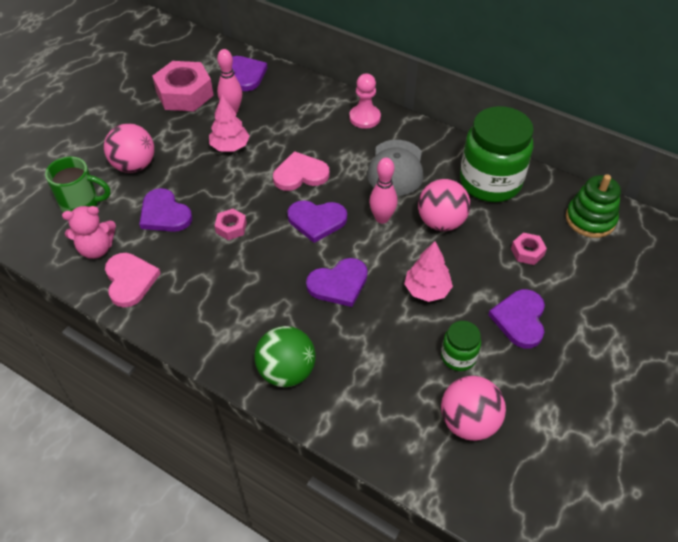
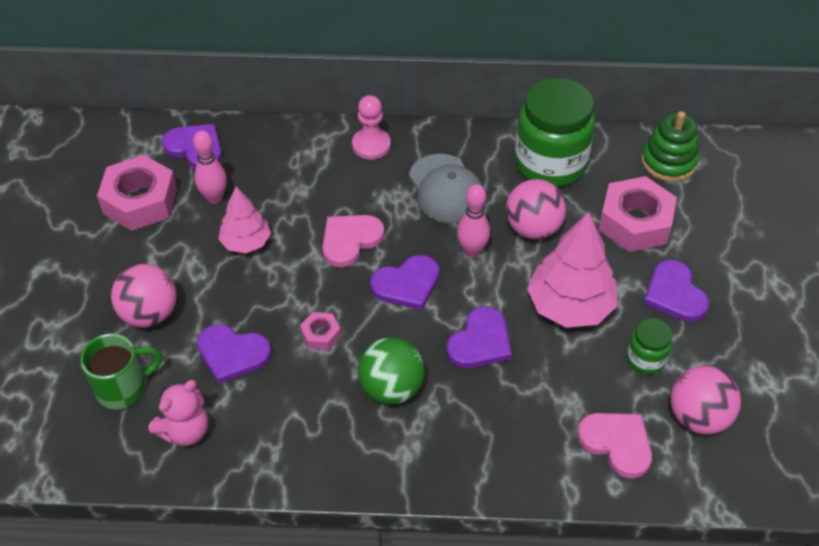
camera: 30 degrees left, 0 degrees up
(130, 280) = (254, 447): pink heart -> pink heart (617, 443)
(286, 371) = (496, 458): green ball -> green ball (391, 388)
(427, 290) = (570, 306): pink tree -> pink tree, size x1.65
(527, 252) = (635, 222): pink nut -> pink nut, size x2.10

